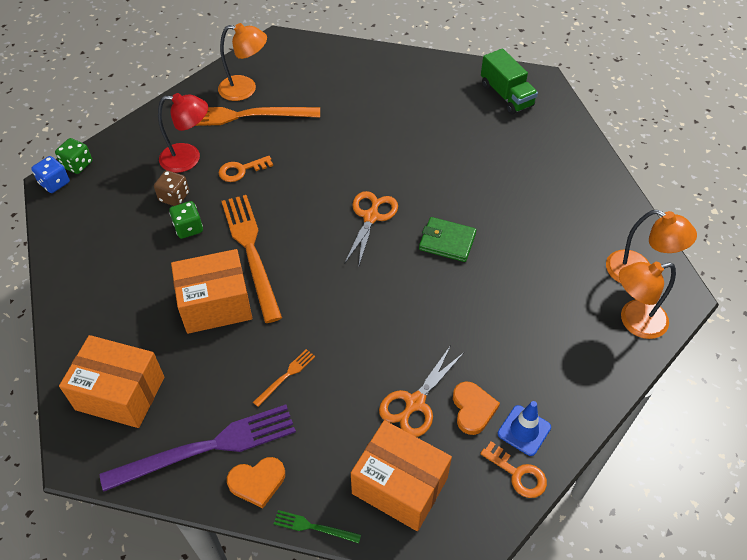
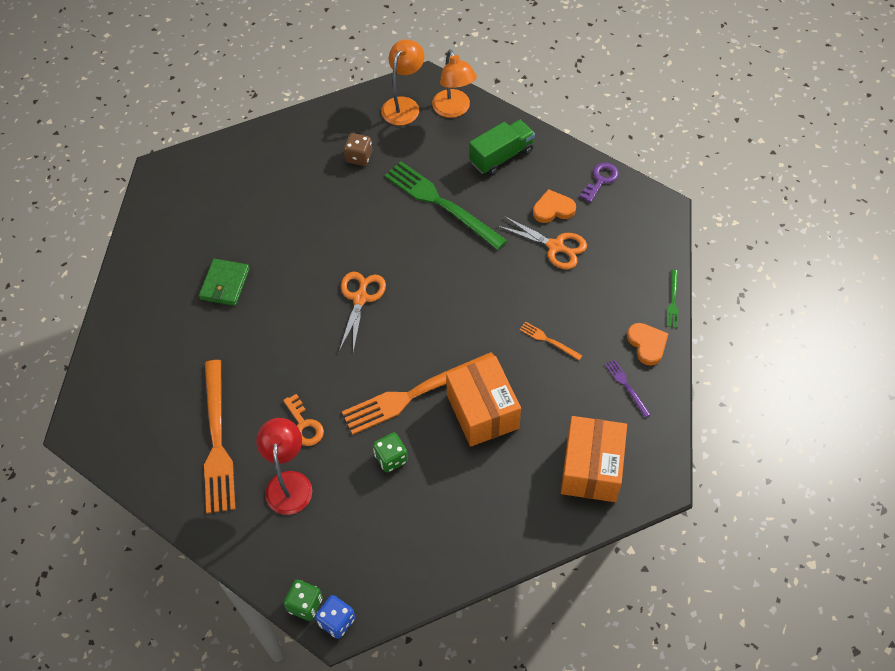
camera: 95 degrees left, 5 degrees up
(174, 197) = (348, 483): brown dice -> brown dice (359, 157)
(207, 447) = (626, 386): purple fork -> purple fork, size x0.43
(245, 89) = (170, 447): orange lamp -> none
(371, 216) = (360, 298): orange scissors -> orange scissors turned 90 degrees clockwise
(399, 486) = (627, 250): orange box -> none
(447, 241) = (385, 236): green wallet -> green wallet (225, 284)
(488, 295) = (441, 203): none -> green fork
(506, 95) = (183, 197): green truck -> green truck (501, 156)
(518, 474) = (601, 180): orange key -> purple key
(524, 430) = (564, 177): blue traffic cone -> none

